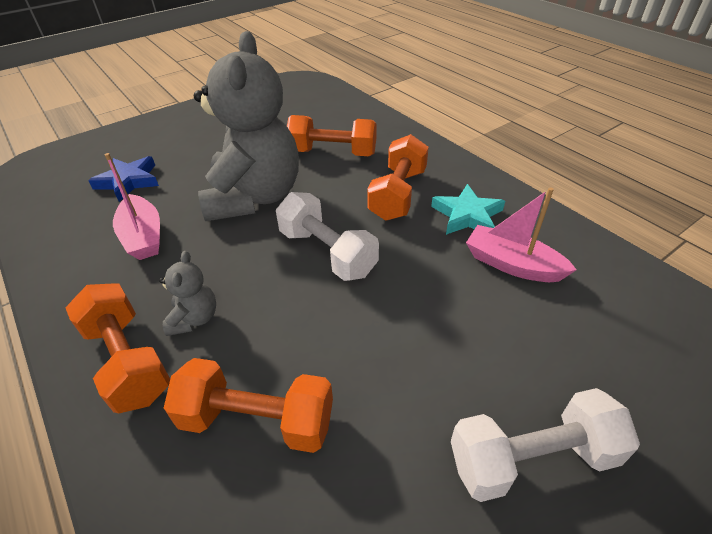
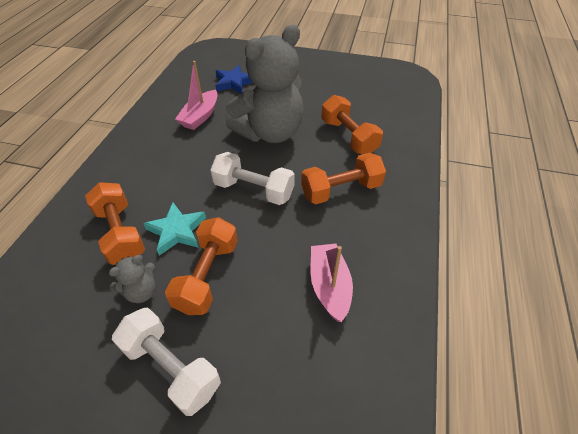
camera: 50 degrees right, 5 degrees up
(128, 360) = (123, 168): orange dumbbell -> orange dumbbell (207, 275)
(194, 318) = (163, 171): grey teddy bear -> grey teddy bear (141, 291)
(327, 253) = (254, 190): white dumbbell -> white dumbbell turned 75 degrees counterclockwise
(467, 215) = (357, 237): turquoise star -> turquoise star (177, 231)

